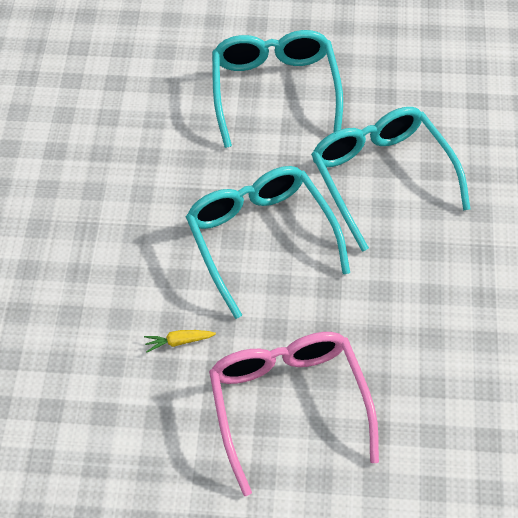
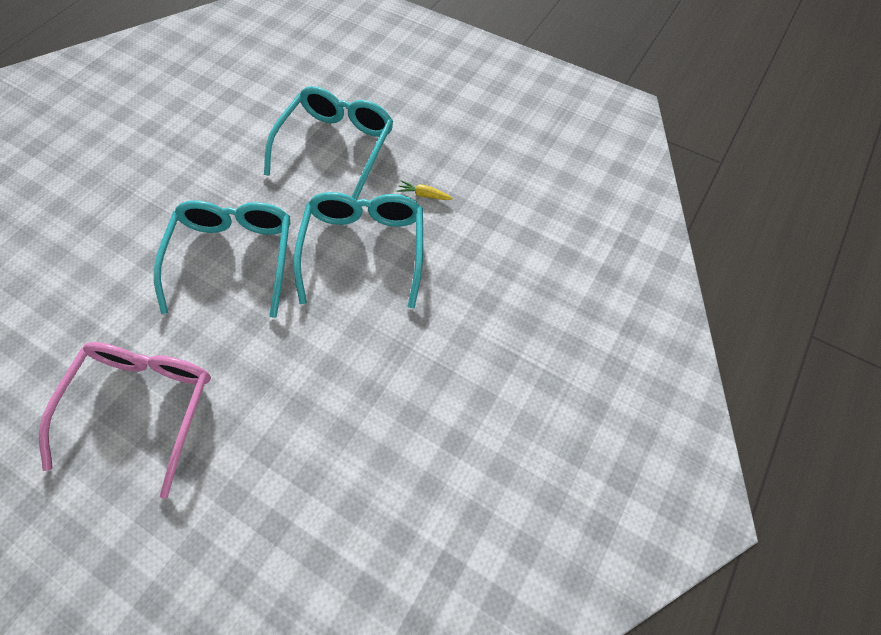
camera: 25 degrees right, 5 degrees up
(179, 341) = (108, 312): yellow carrot -> yellow carrot (424, 195)

